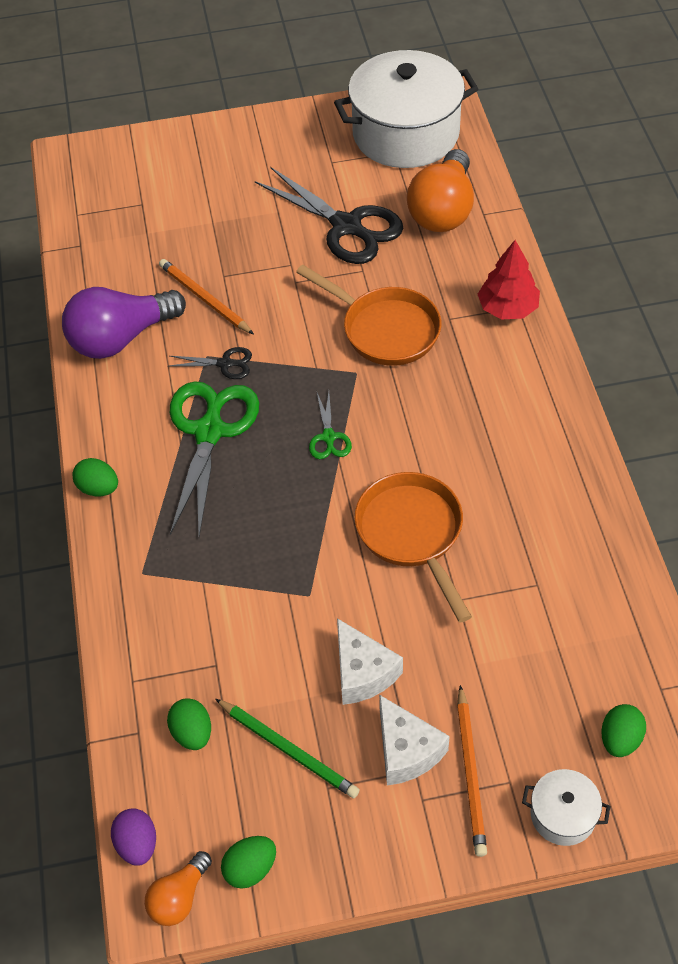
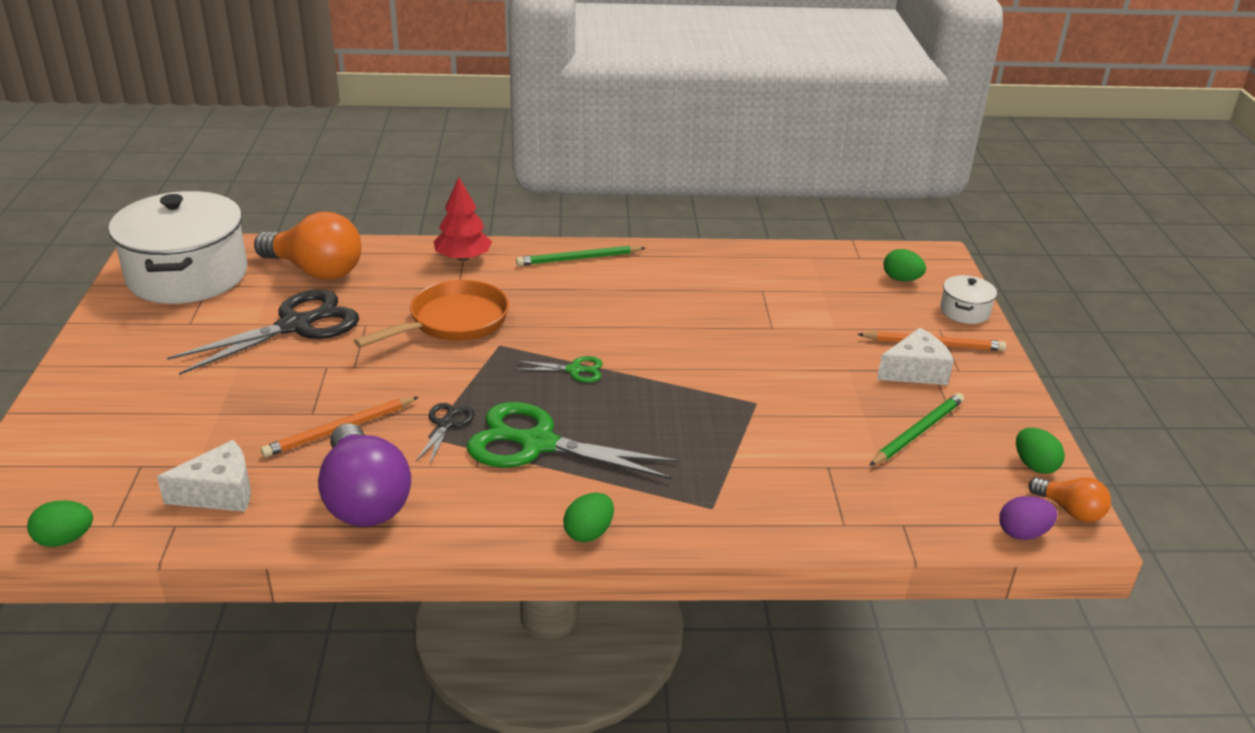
camera: 85 degrees left, 20 degrees down
(192, 733) = (902, 488): green egg -> green egg (65, 539)
(362, 672) = (840, 383): white cheese -> white cheese (220, 492)
(412, 533) = (699, 339): orange pan -> none
(543, 402) = (578, 259): none -> green pencil

